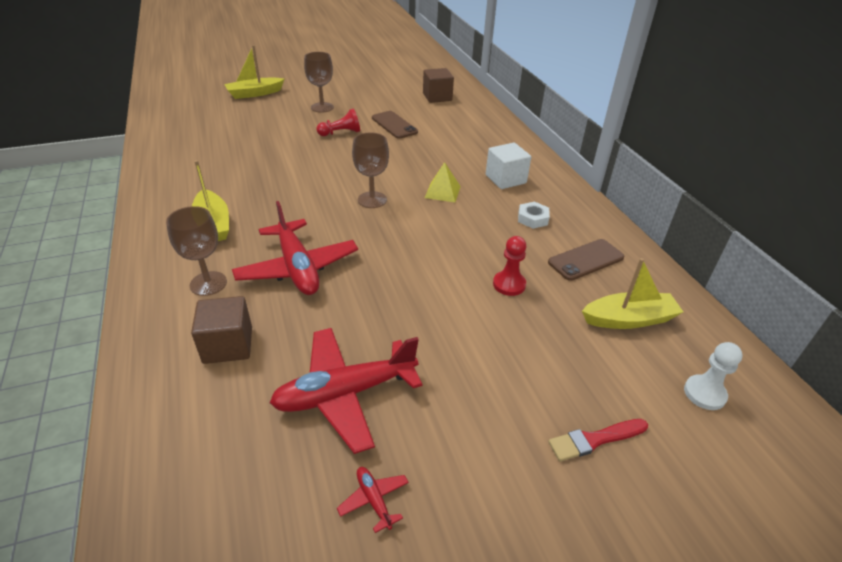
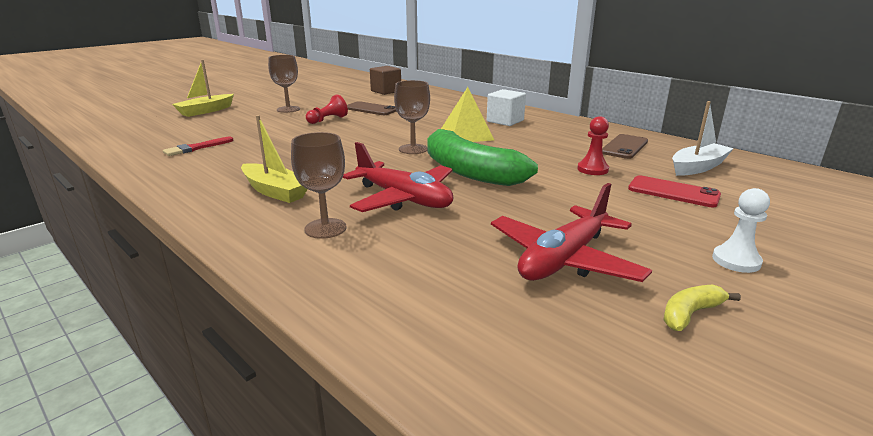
camera: 25 degrees left, 15 degrees down
(228, 345) = (407, 261): brown cube -> none
(374, 500) = (690, 314): red plane -> yellow banana
(388, 249) = (469, 171): none -> green banana
(442, 192) = (466, 135): yellow pyramid -> yellow pyramid, size x1.52
(532, 218) = (556, 135): white nut -> none
(551, 347) = (673, 192): none -> red phone
(594, 440) = (777, 228): red brush -> red brush (196, 148)
(629, 319) = (698, 167): yellow boat -> white boat
(704, 393) = (798, 188): white pawn -> white pawn (736, 261)

